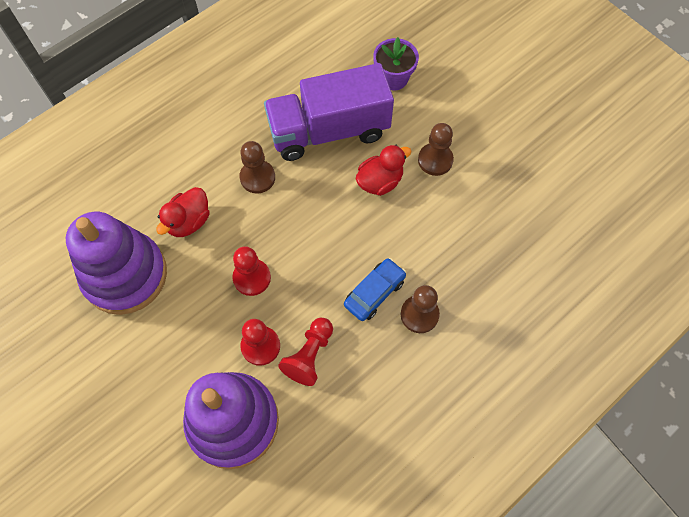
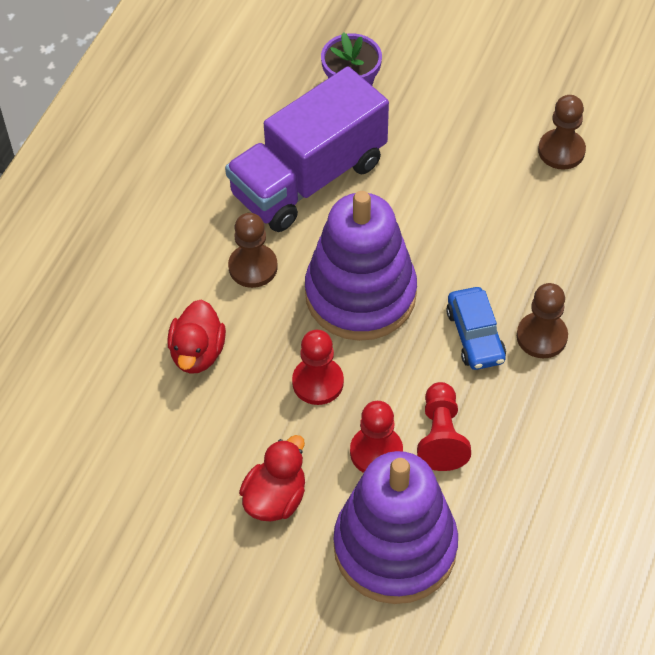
camera: 25 degrees left, 10 degrees down
(125, 275) = (155, 447): purple stacking toy -> purple stacking toy (360, 294)
(374, 293) = (475, 335): blue car -> blue car turned 150 degrees clockwise
(380, 181) = (406, 211): red duck -> red duck (275, 498)
(435, 160) = (458, 160): brown pawn -> brown pawn (561, 151)

